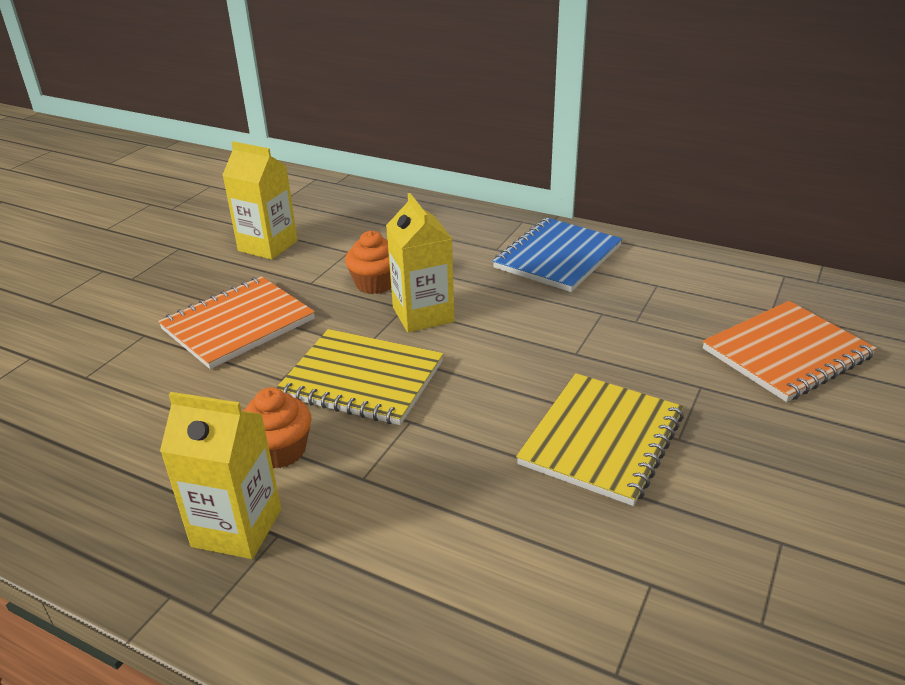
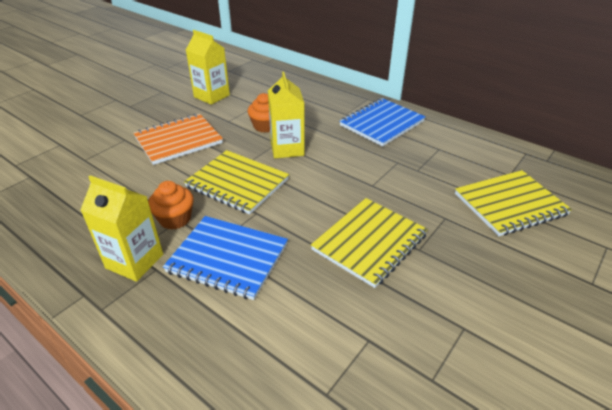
camera: 10 degrees right, 5 degrees up
(389, 498) = (228, 258): none -> blue notebook
(786, 353) = (510, 204): orange notebook -> yellow notebook

